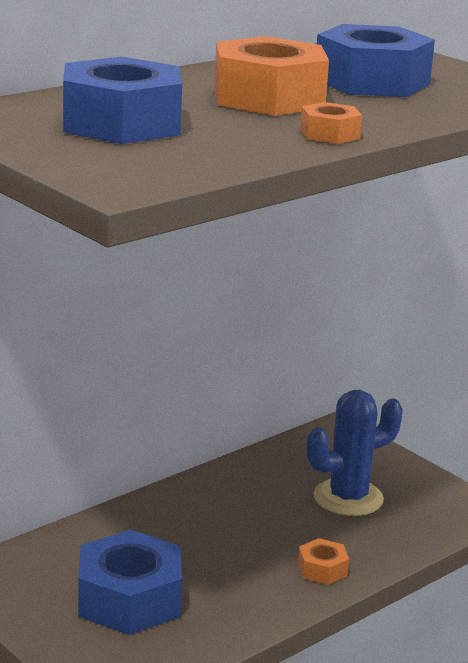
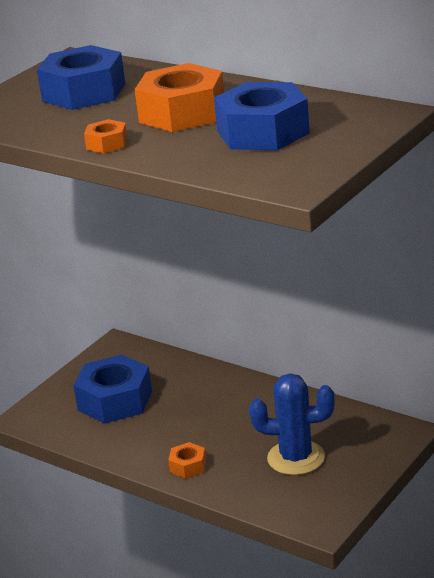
camera: 80 degrees right, 5 degrees up
(348, 498) = (296, 458): blue cactus -> blue cactus turned 45 degrees counterclockwise

